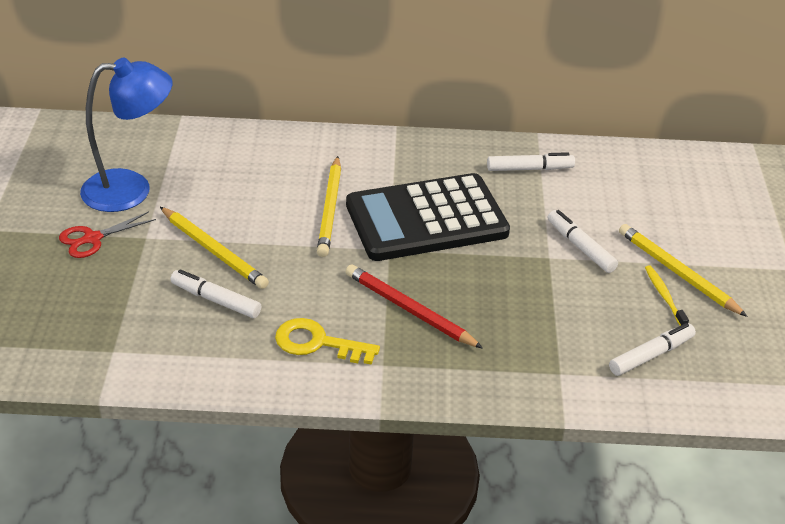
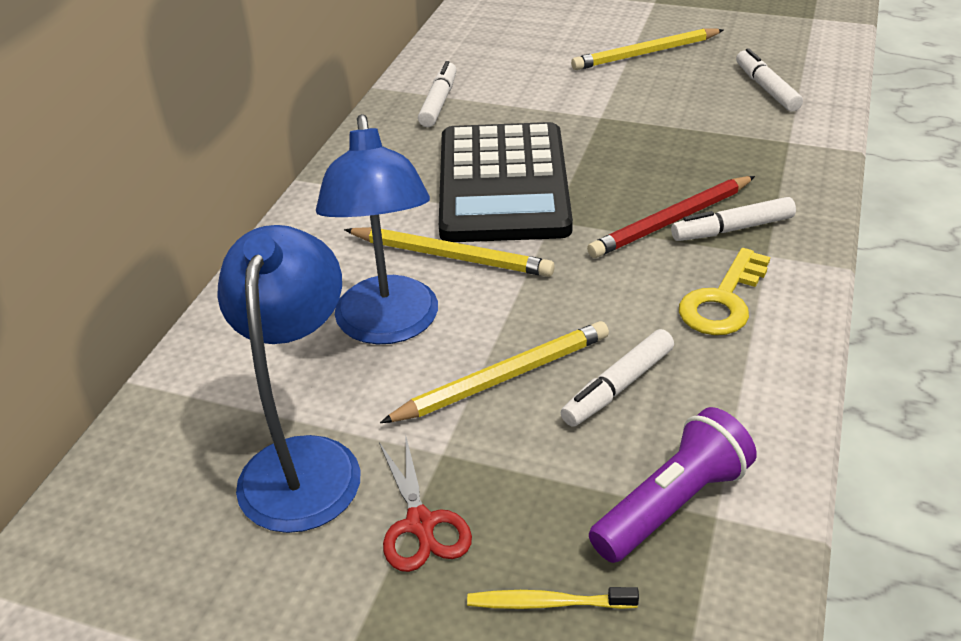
camera: 70 degrees left, 0 degrees up
(119, 331) = (671, 504): none -> purple flashlight
(250, 196) = (388, 326): none -> blue lamp
(580, 247) = (589, 96): white marker -> white marker (732, 229)
(664, 296) = (680, 66): yellow toothbrush -> yellow toothbrush (548, 603)

